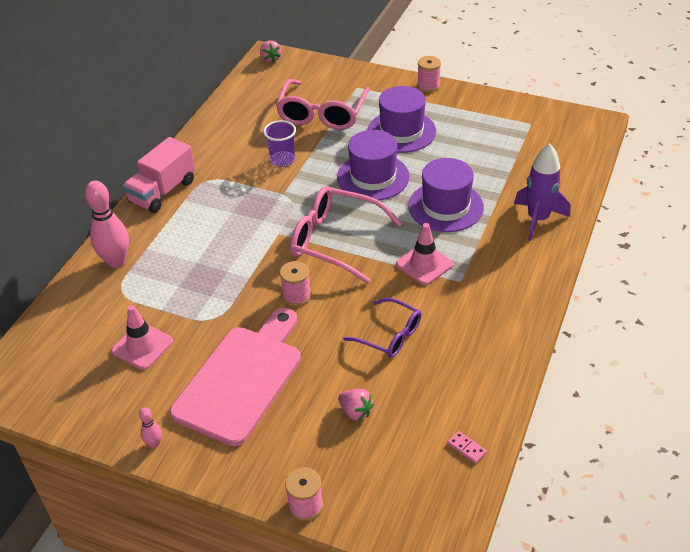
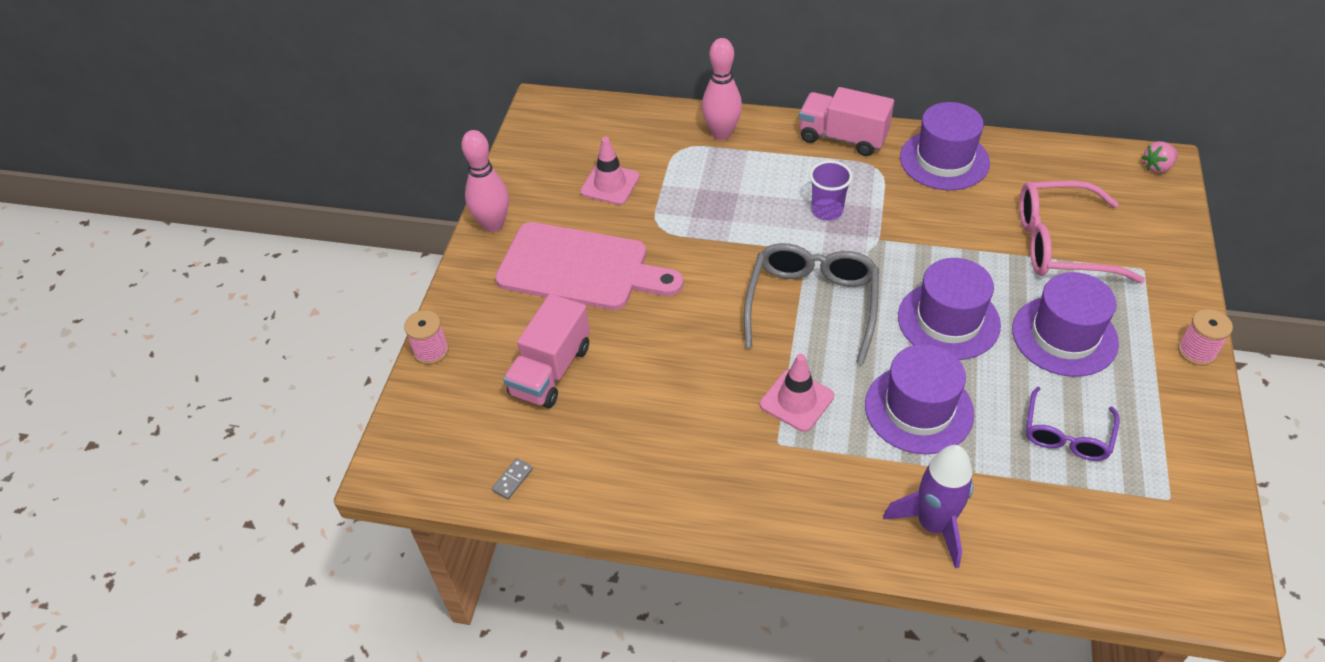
camera: 80 degrees right, 5 degrees up
(154, 444) = (493, 225): pink bowling pin -> pink bowling pin, size x2.13
(216, 145) = (944, 160): none -> purple hat
(282, 160) = (943, 225): purple cup -> purple cup (827, 211)
(296, 296) = (709, 287): pink spool -> none
(335, 240) = (812, 304): pink glasses -> grey glasses
(355, 412) = (550, 370): pink strawberry -> pink truck
(390, 335) = (667, 383): purple glasses -> purple glasses (1066, 435)
(466, 448) = (512, 480): pink domino -> grey domino

